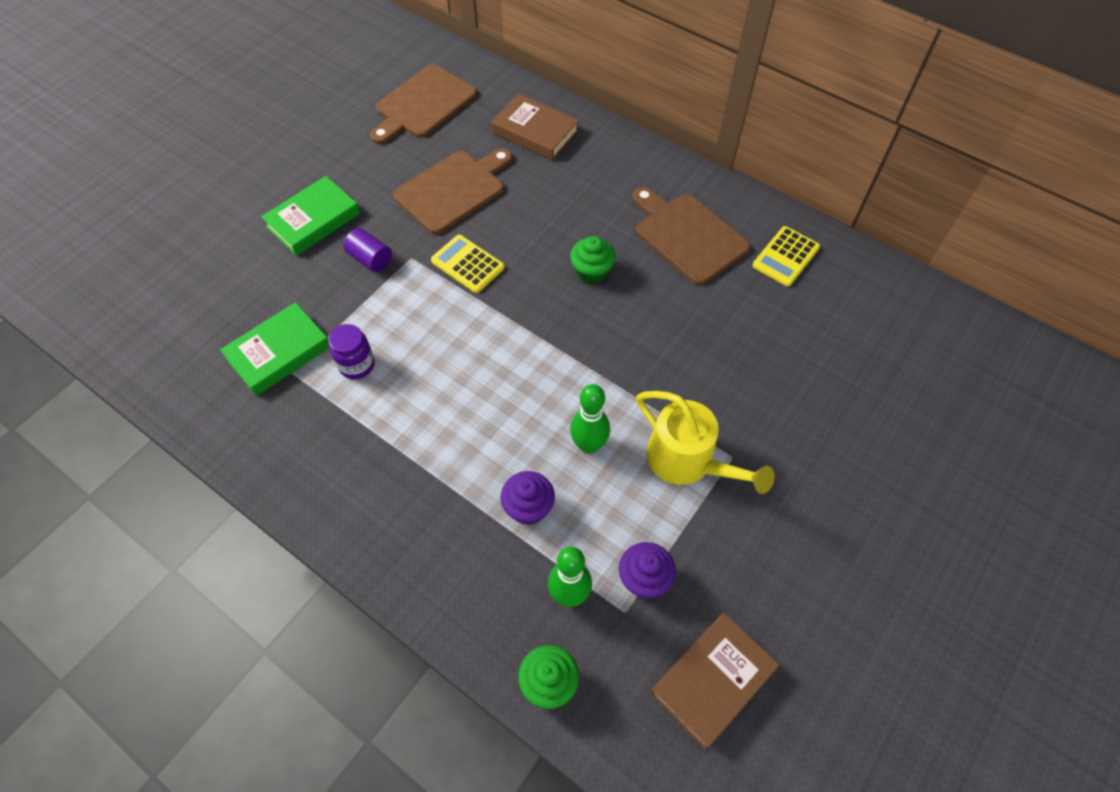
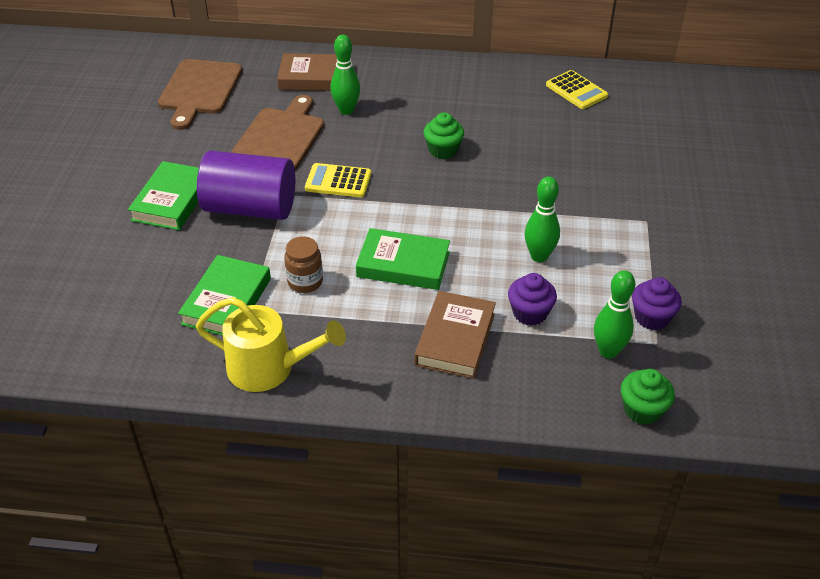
camera: 30 degrees left, 15 degrees down
(357, 365) = (305, 282): purple jar -> brown jar
(370, 259) = (250, 208): purple cylinder -> purple cylinder, size x2.15
(455, 389) = (403, 264): none -> green book
(536, 183) = (346, 110): none -> green bowling pin
(687, 236) = (495, 103): brown cutting board -> none
(688, 461) = (619, 236): yellow watering can -> yellow watering can (270, 368)
(712, 680) = (750, 353): brown book -> brown book (455, 339)
(785, 257) = (576, 90): yellow calculator -> yellow calculator turned 45 degrees counterclockwise

